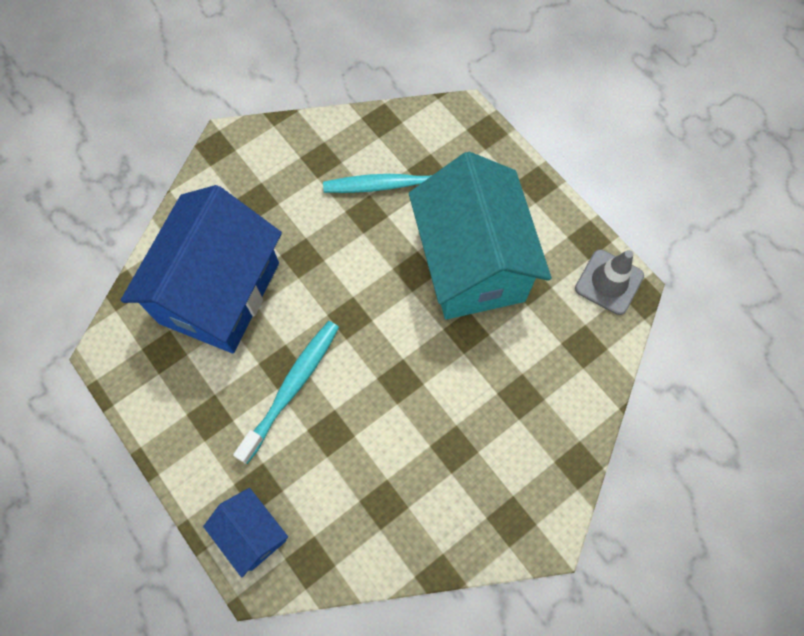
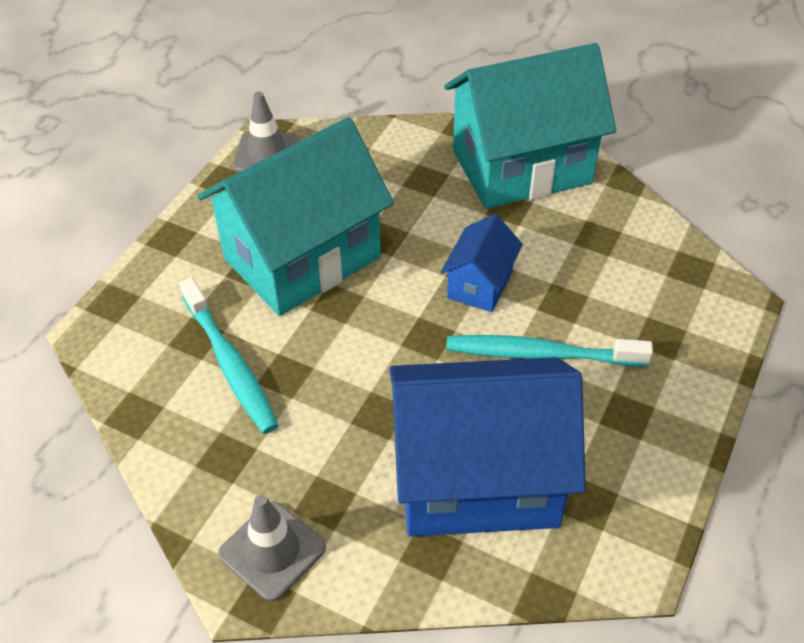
camera: 115 degrees left, 20 degrees down
(242, 162) = (272, 551): none -> grey traffic cone
(252, 533) = (704, 321): blue house -> blue house (480, 284)
(500, 488) = (521, 167): none -> turquoise house

